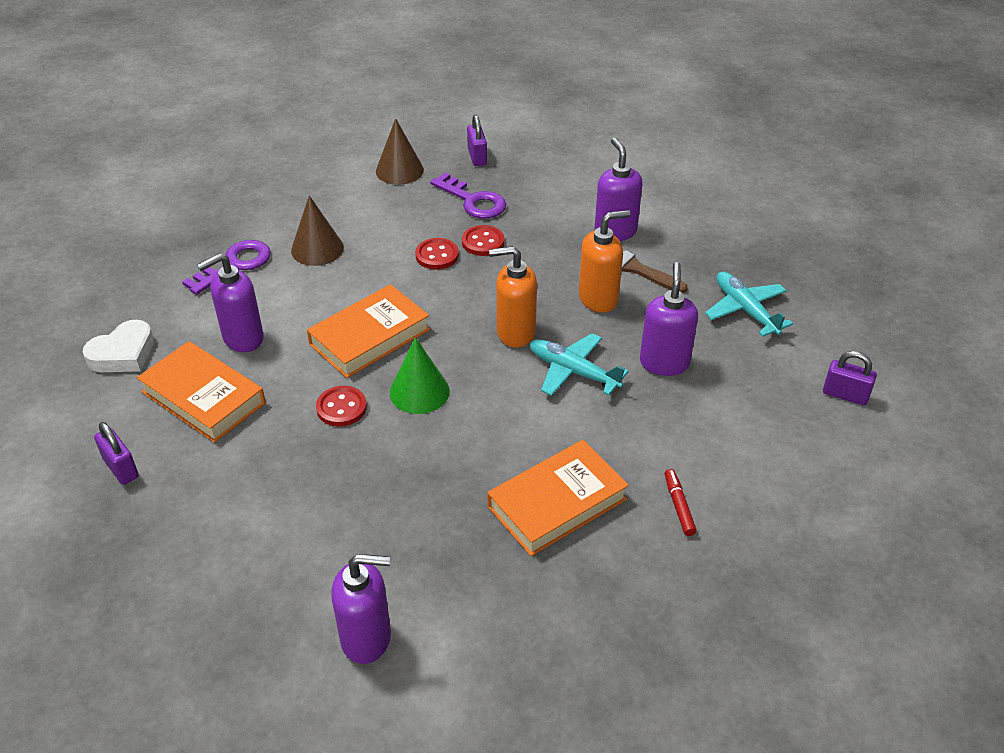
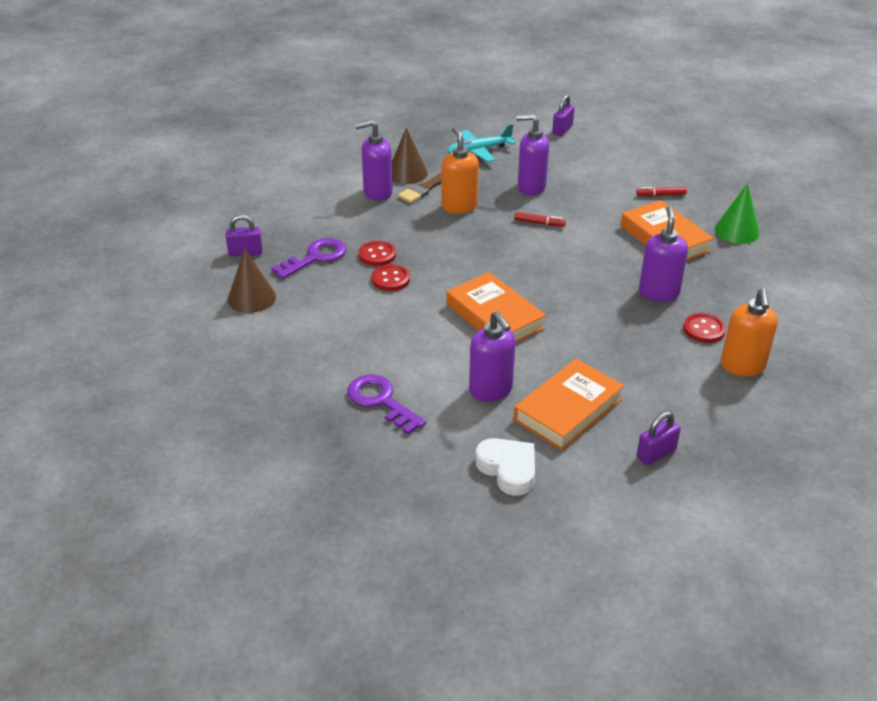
camera: 85 degrees left, 5 degrees down
(317, 249) = (366, 348): brown cone -> brown cone (407, 173)
(341, 408) = (579, 331): red button -> red button (704, 329)
(367, 638) = (790, 318): purple soap dispenser -> purple soap dispenser (658, 292)
(419, 391) = (560, 292): green cone -> green cone (736, 231)
(515, 332) = (494, 245): orange soap dispenser -> orange soap dispenser (742, 366)
(573, 372) = (539, 223): turquoise plane -> red marker

